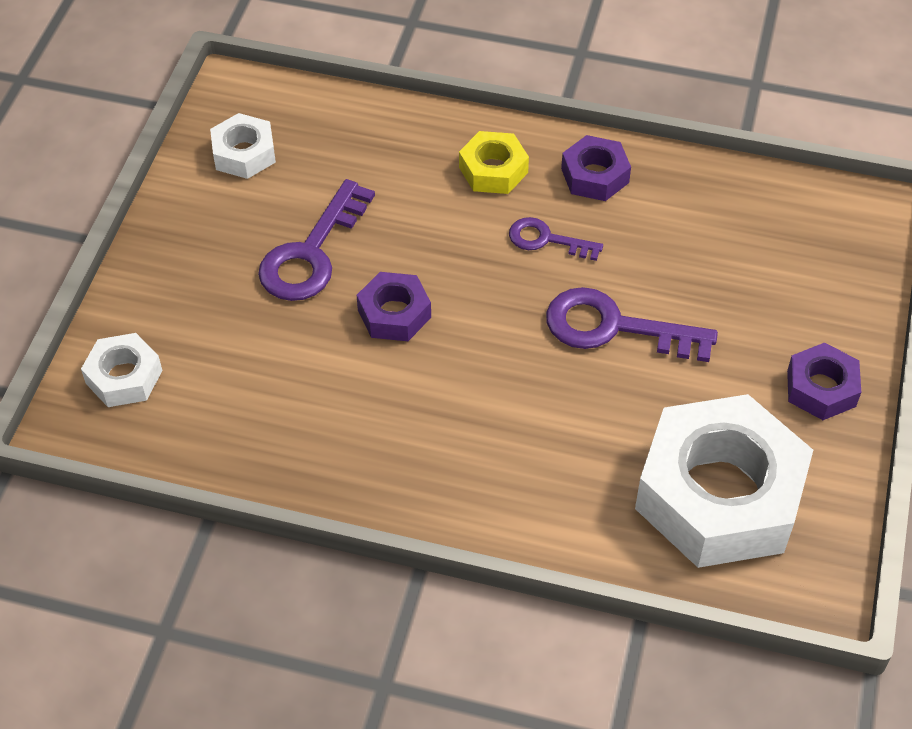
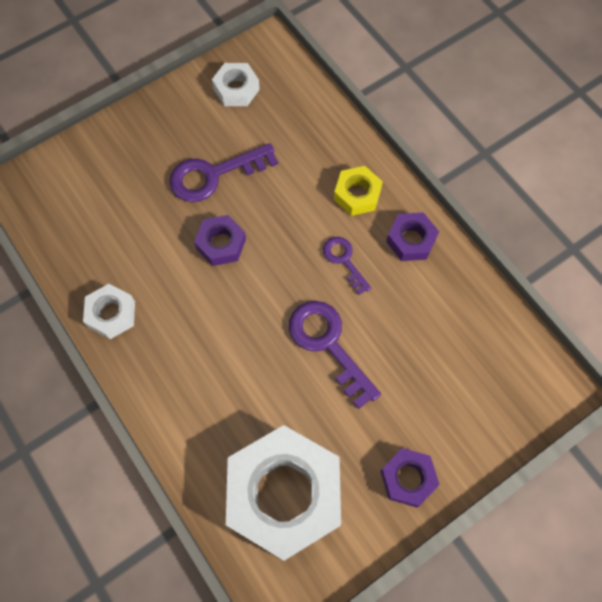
camera: 40 degrees right, 15 degrees up
(124, 377) = (61, 179): white nut -> white nut (111, 314)

